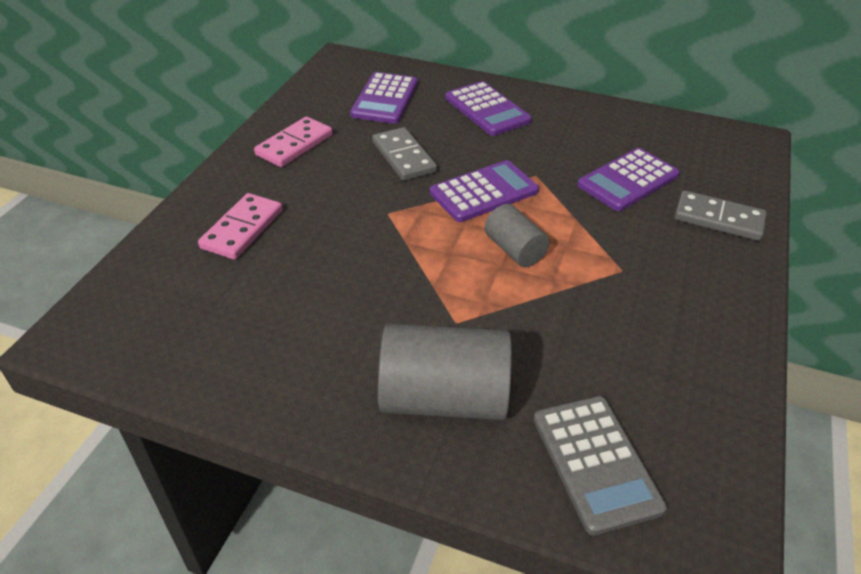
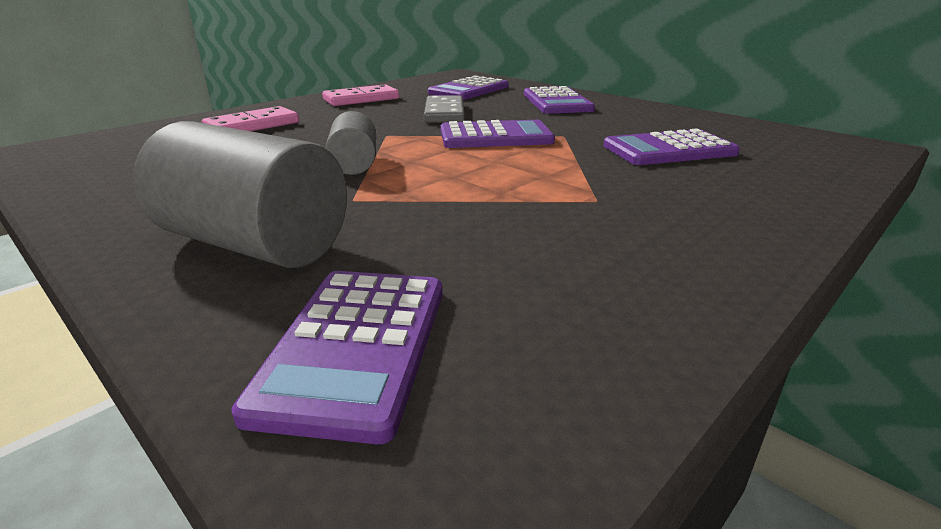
camera: 25 degrees right, 15 degrees down
(514, 250) = (482, 169): grey cylinder -> grey cylinder (354, 164)
(595, 463) = (355, 347): grey calculator -> purple calculator
(718, 219) = (771, 187): grey domino -> none

